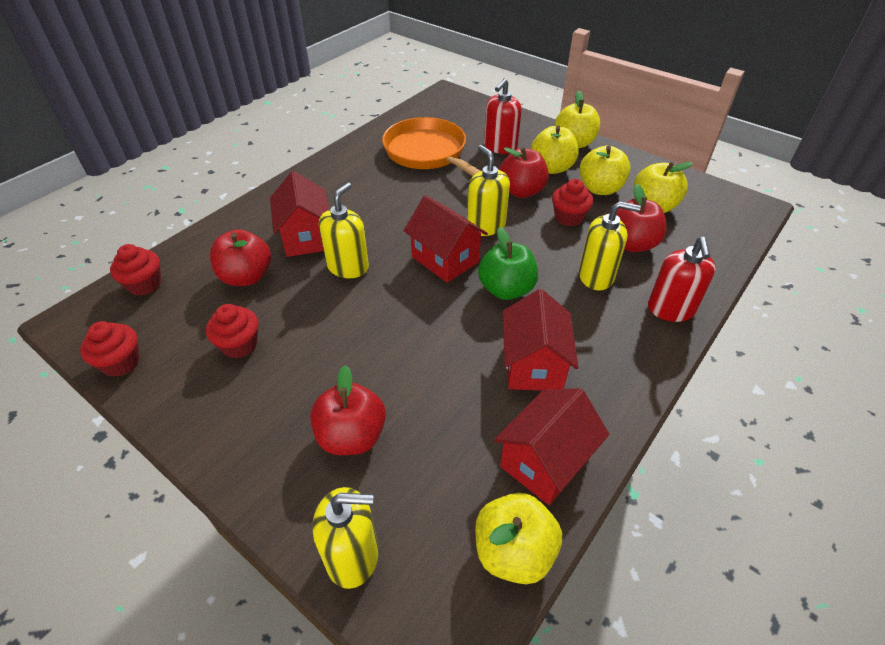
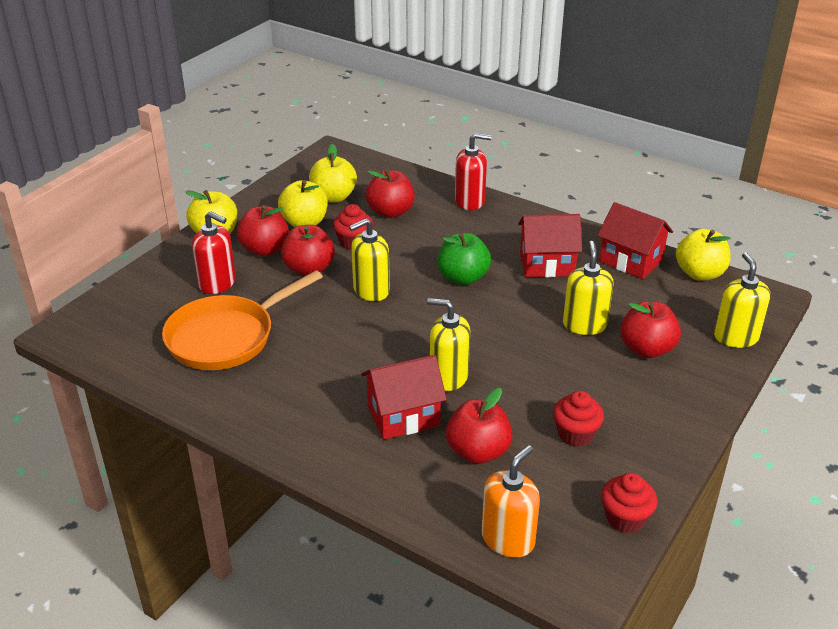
camera: 95 degrees left, 10 degrees down
(145, 284) = (508, 539): red cupcake -> orange soap dispenser
(445, 259) = (427, 314): red house -> none
(552, 168) = (265, 249): yellow apple -> red apple
(596, 276) = (437, 232): yellow soap dispenser -> yellow soap dispenser (584, 325)

